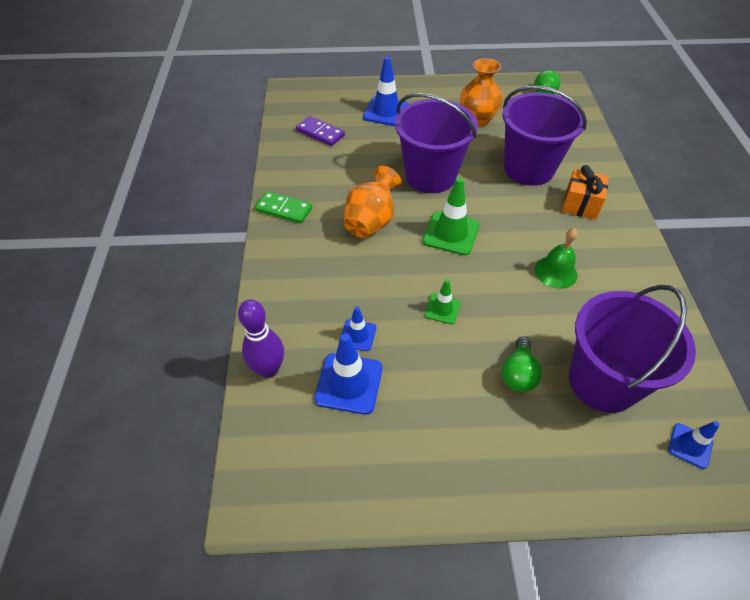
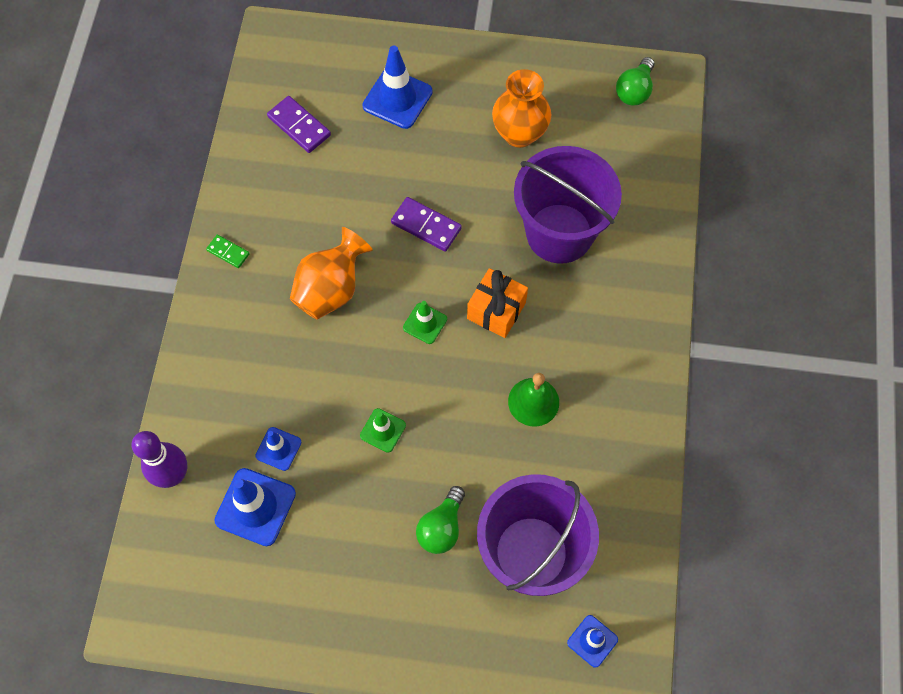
camera: 10 degrees right, 15 degrees up
(284, 209) = (228, 252): green domino -> green domino, size x0.61
(430, 176) = (426, 226): purple bucket -> purple domino
(451, 233) = (425, 323): green traffic cone -> green traffic cone, size x0.58
(580, 204) = (604, 304): orange gift -> orange gift (496, 310)

